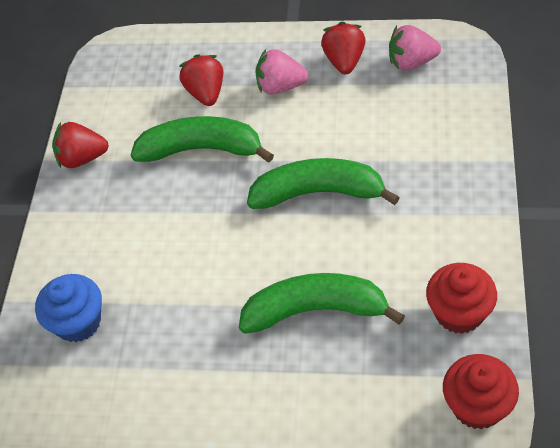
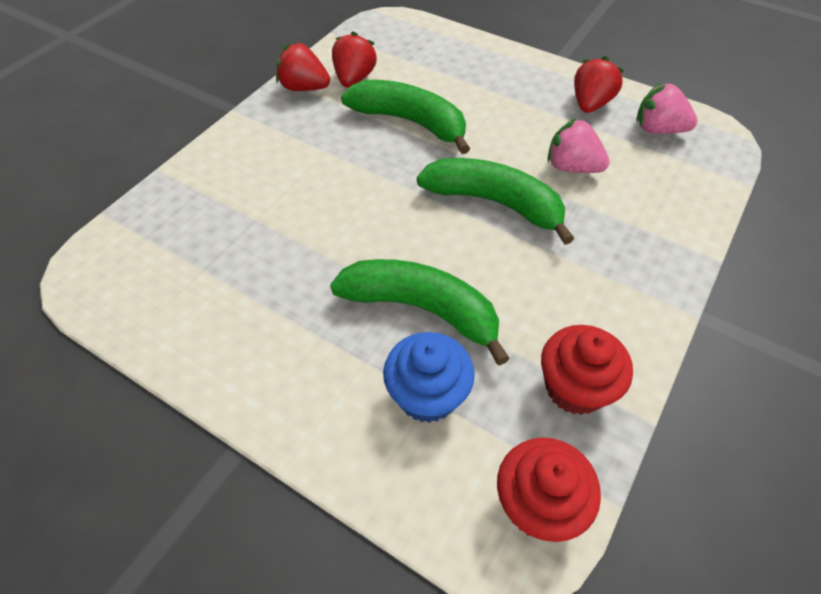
camera: 20 degrees right, 0 degrees up
(78, 322) = (199, 214): blue cupcake -> blue cupcake (427, 395)
(206, 93) = (445, 80): red strawberry -> red strawberry (354, 79)
(280, 86) = (516, 101): pink strawberry -> pink strawberry (572, 167)

